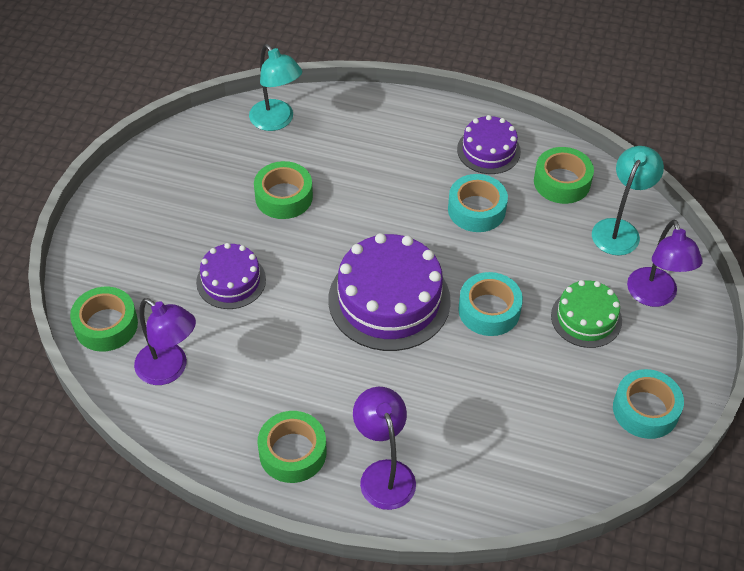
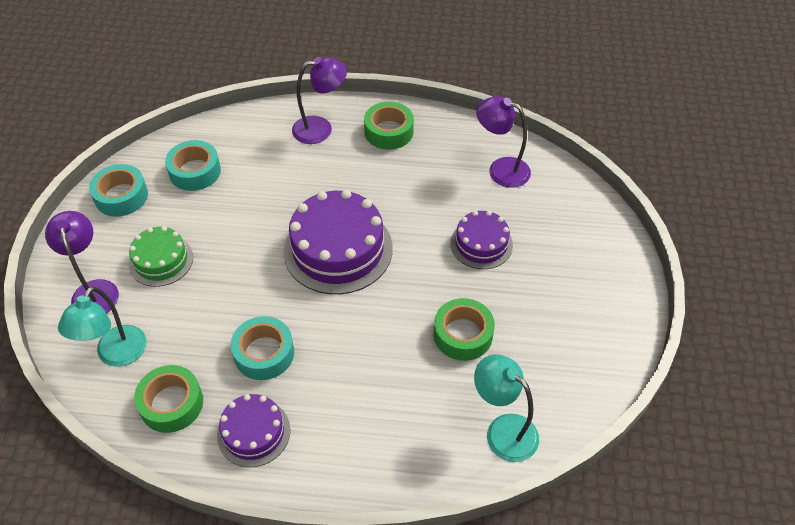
camera: 170 degrees right, 0 degrees up
(106, 325) = (567, 193): green tape -> none
(384, 473) = (321, 129): purple lamp -> purple lamp turned 75 degrees counterclockwise
(489, 310) = (248, 254): turquoise tape -> turquoise tape (195, 171)

